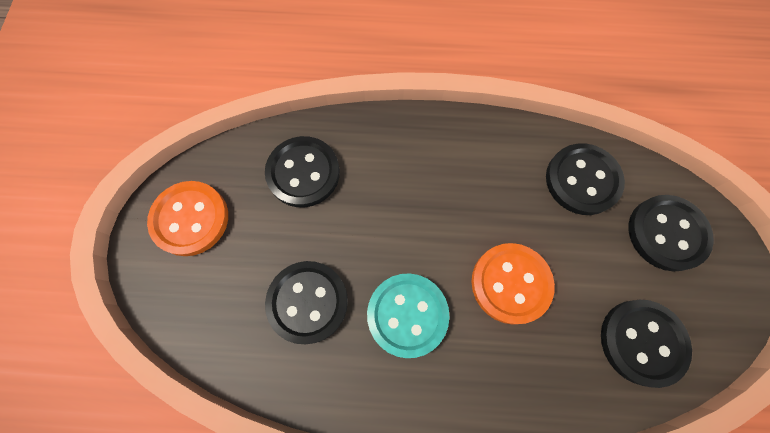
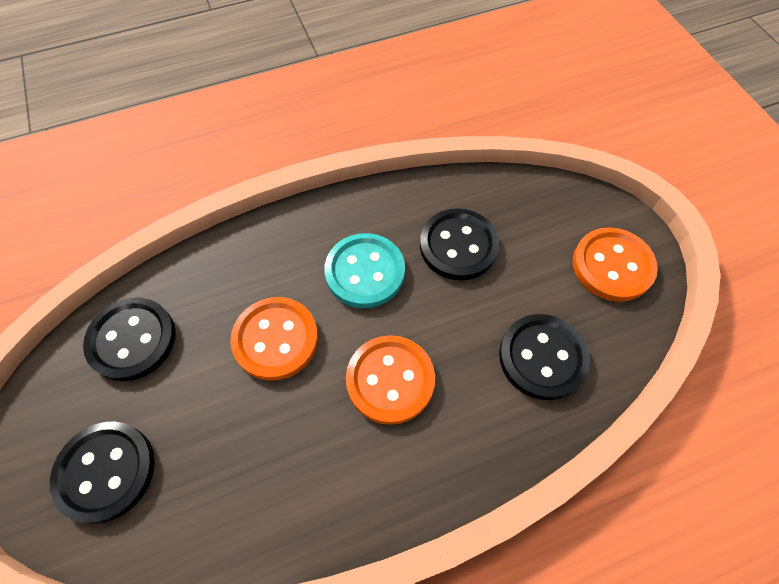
camera: 155 degrees right, 10 degrees down
(428, 207) = (390, 380): none -> orange button
(582, 180) = (219, 498): black button -> none

